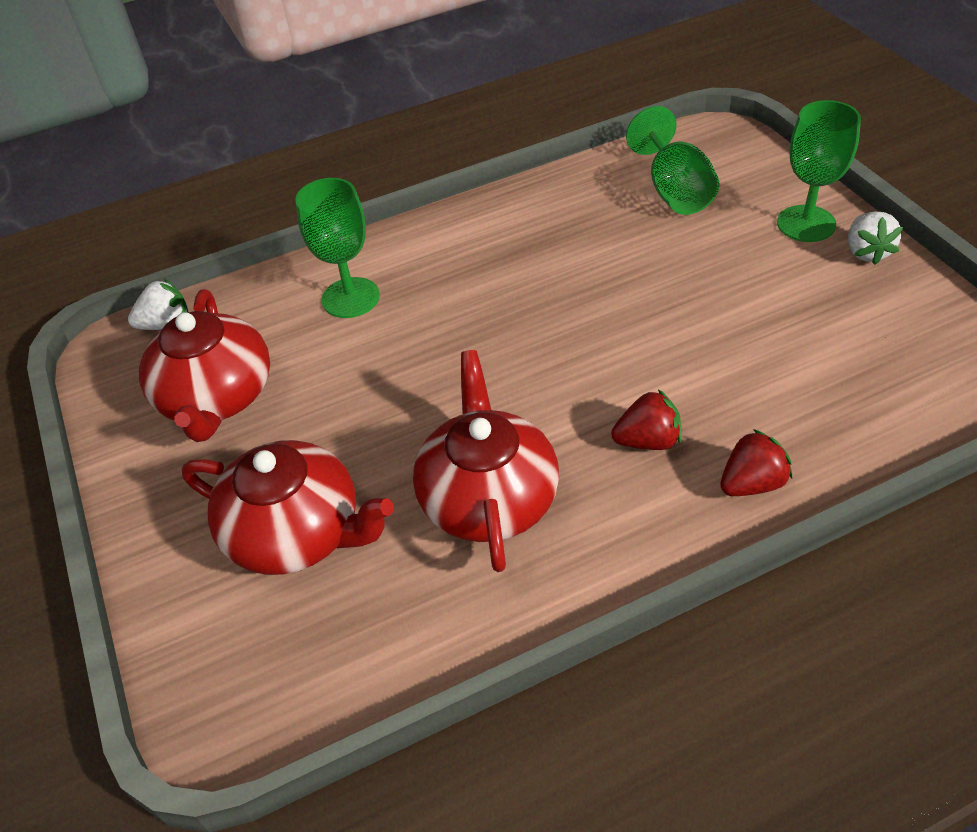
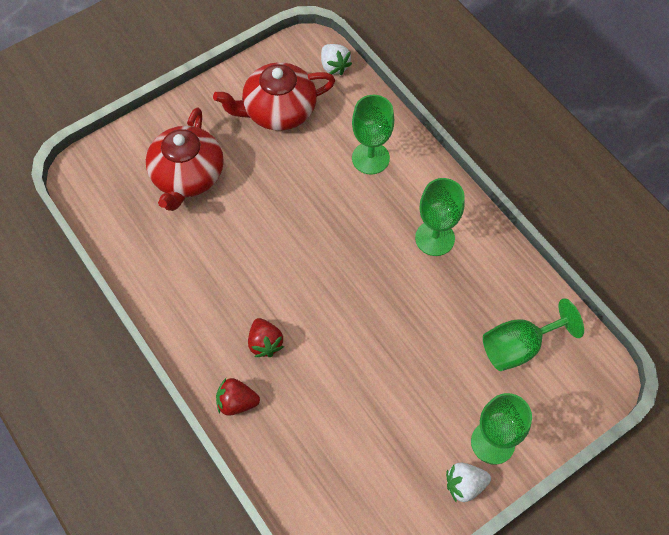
camera: 75 degrees right, 15 degrees up
(488, 497) = (217, 263): red teapot -> none
(502, 246) = (435, 238): none -> green goblet
(752, 483) = (237, 402): red strawberry -> red strawberry turned 135 degrees clockwise

